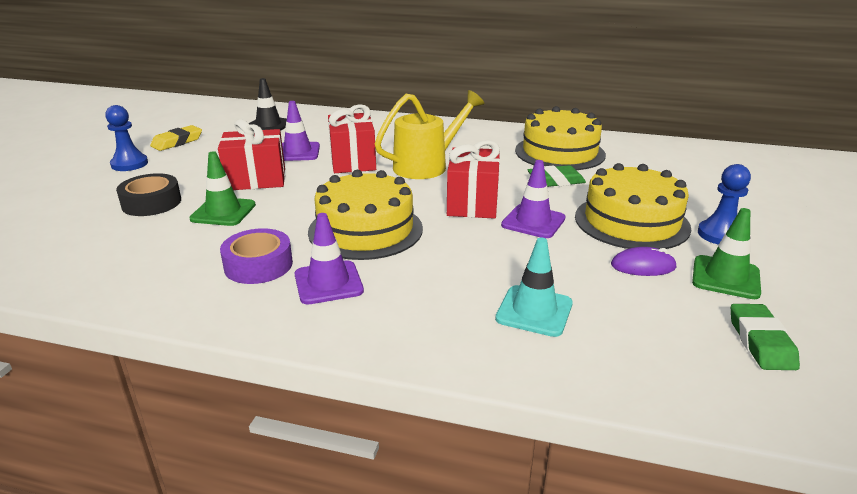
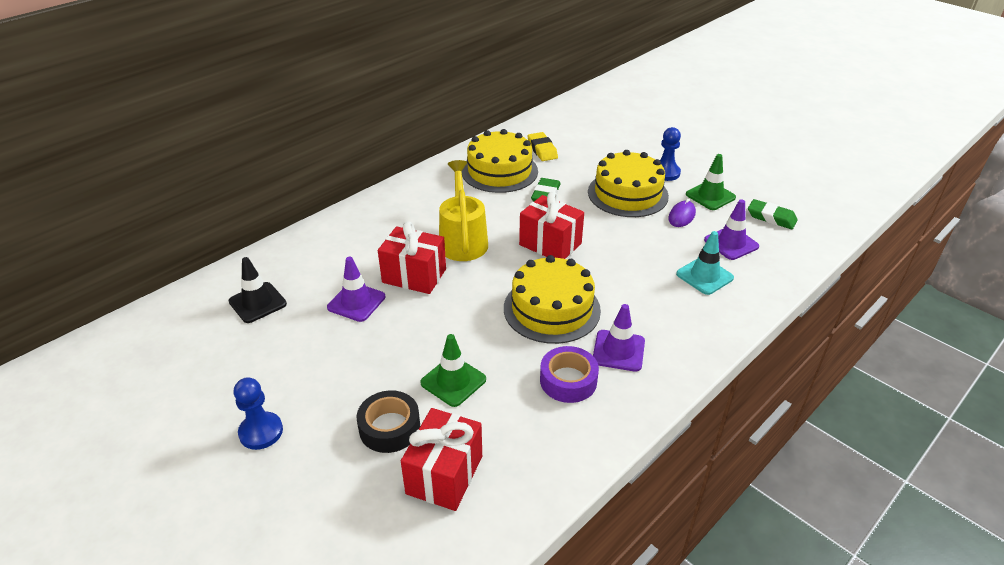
camera: 60 degrees left, 10 degrees up
(177, 142) = (230, 382): yellow eraser -> yellow eraser (542, 150)
(256, 179) = (398, 345): red gift -> red gift (444, 475)
(533, 222) = (598, 230): purple traffic cone -> purple traffic cone (731, 243)

